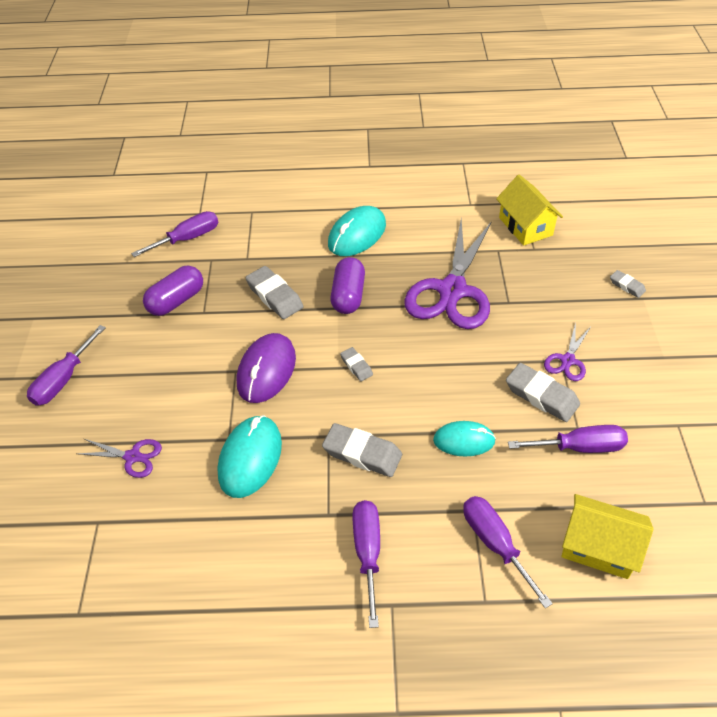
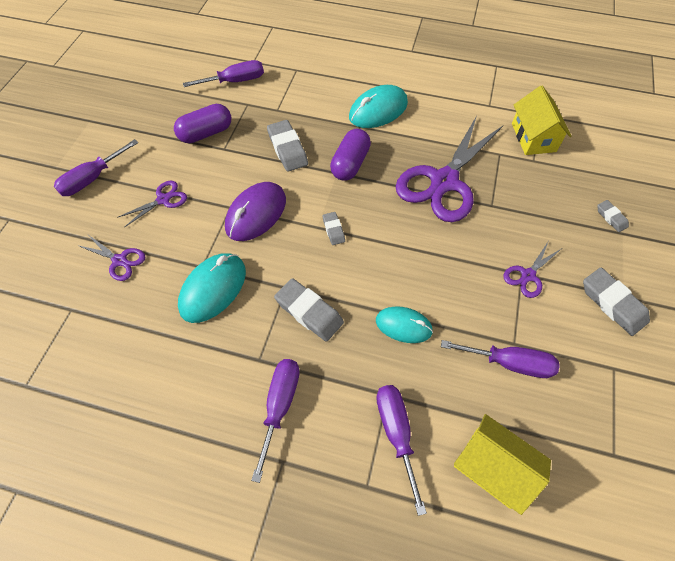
camera: 15 degrees right, 10 degrees up
(156, 381) = (163, 199): none -> purple scissors
(541, 396) = (490, 303): grey eraser -> grey eraser (612, 304)

